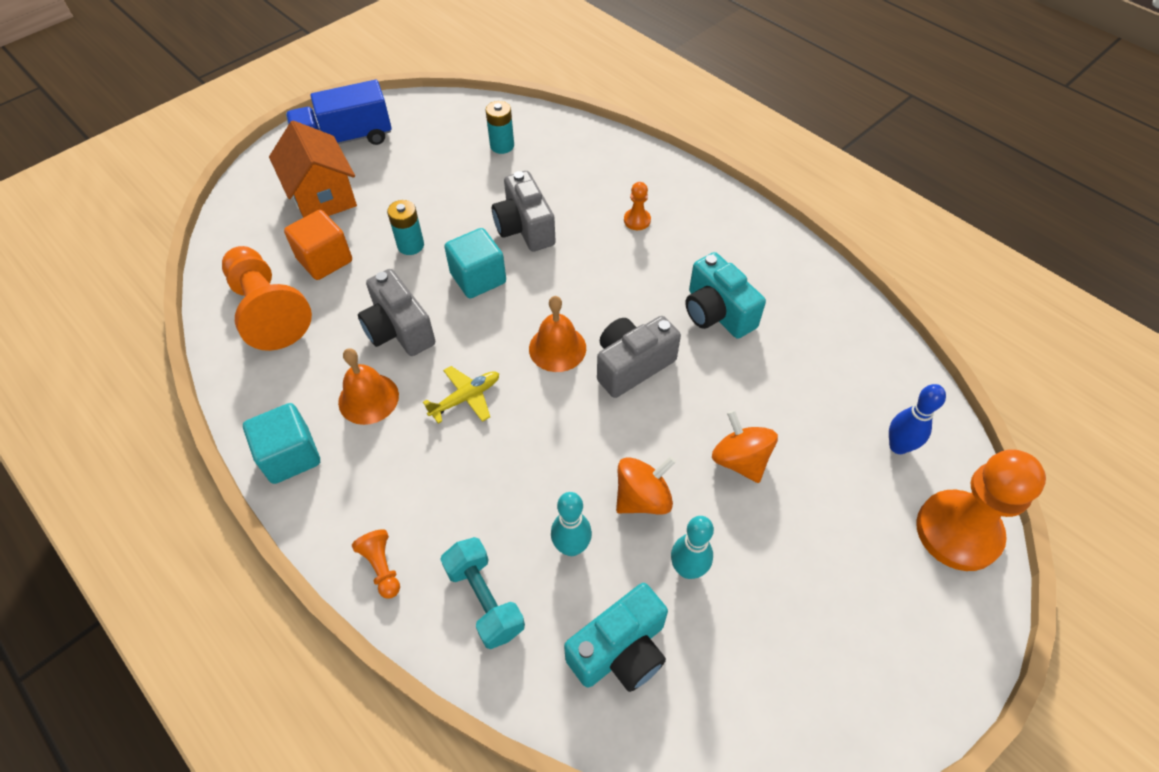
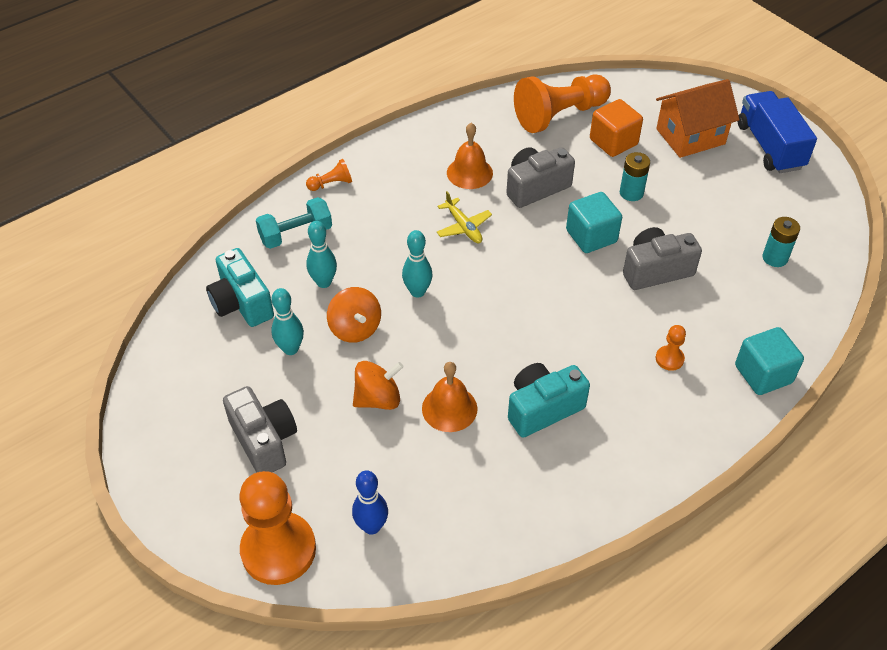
camera: 95 degrees right, 5 degrees down
(290, 456) = (425, 136): turquoise cube -> turquoise cube (763, 374)
(557, 348) = (509, 285): orange bell -> orange bell (449, 408)
(576, 437) = (417, 292): none -> turquoise bowling pin
(632, 365) = (485, 335): grey camera -> grey camera (264, 440)

